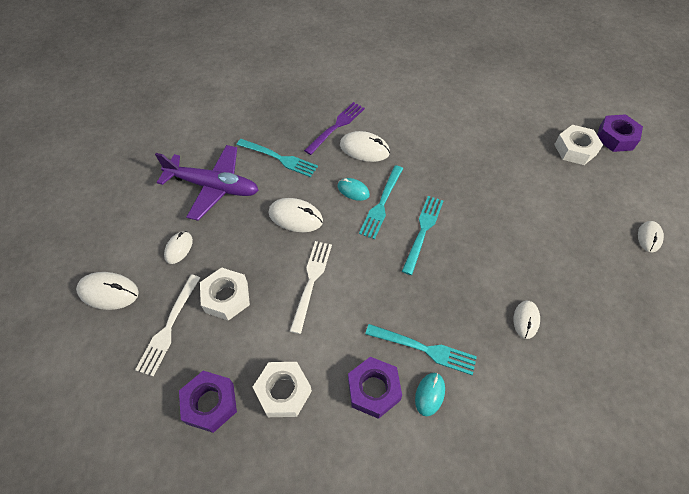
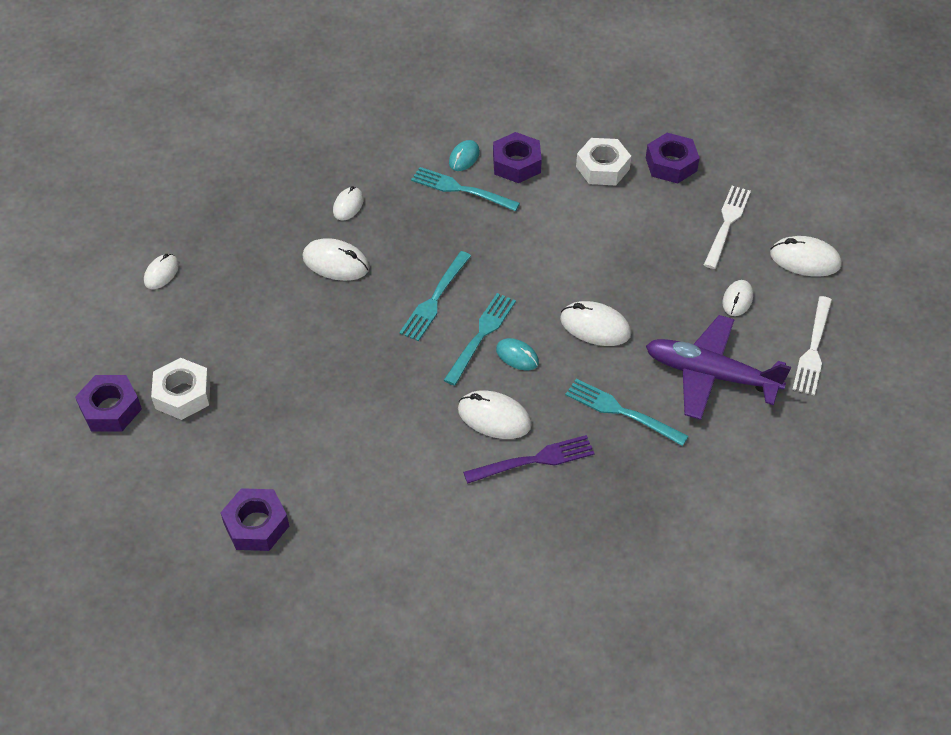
camera: 175 degrees left, 5 degrees down
(226, 297) = (670, 246): white nut -> none
(311, 282) = (575, 254): white fork -> white fork (813, 349)
(336, 126) = (534, 460): purple fork -> purple fork turned 150 degrees counterclockwise
(491, 85) = (256, 525): none -> purple nut
(513, 258) = (336, 263): none -> white mouse

